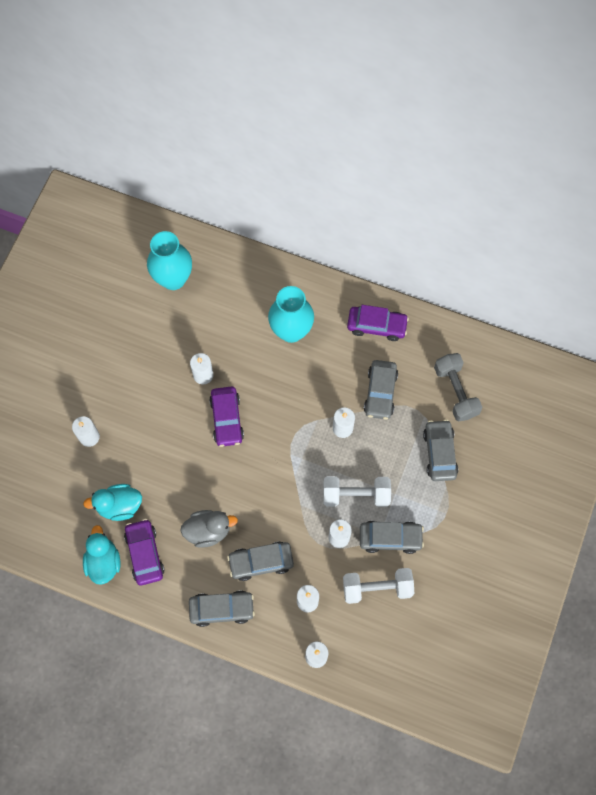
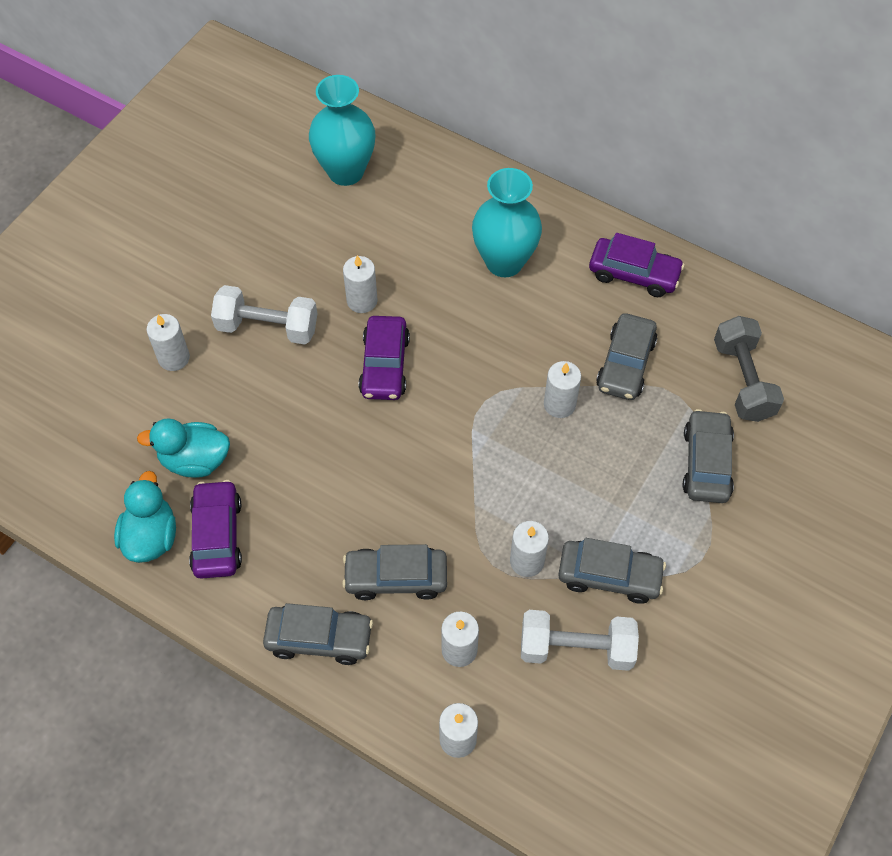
camera: 10 degrees right, 10 degrees down
(208, 531) = (323, 518): grey duck -> none
(356, 495) = (564, 503): white dumbbell -> white dumbbell (267, 327)

